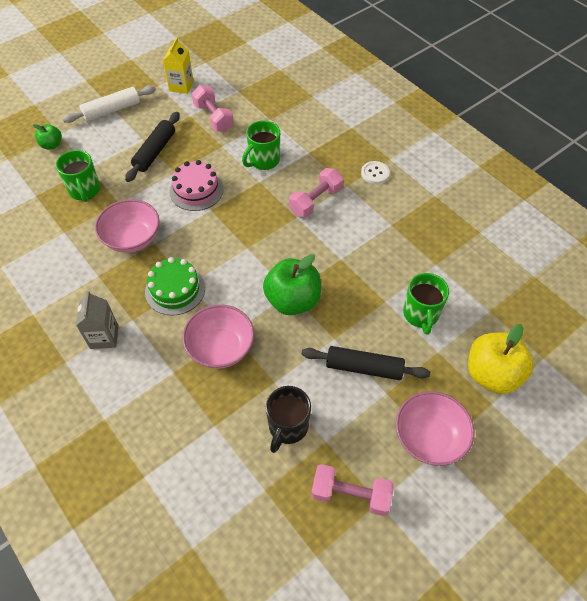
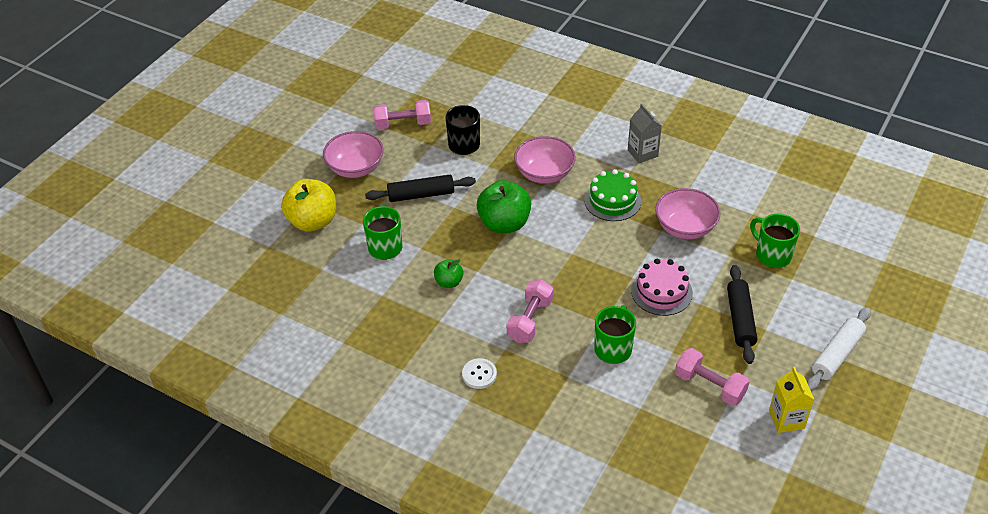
camera: 160 degrees right, 10 degrees down
(52, 145) = (856, 290): green apple -> green apple (449, 282)

